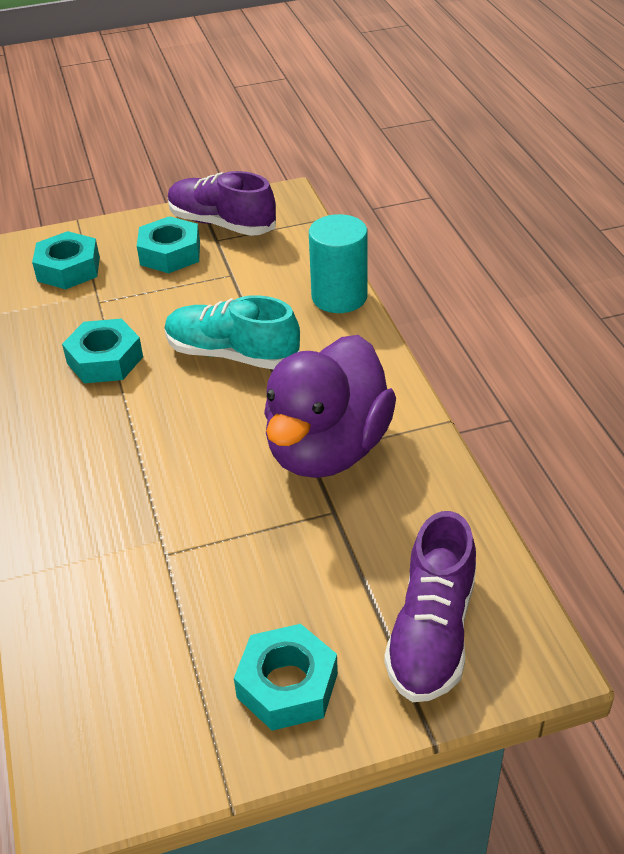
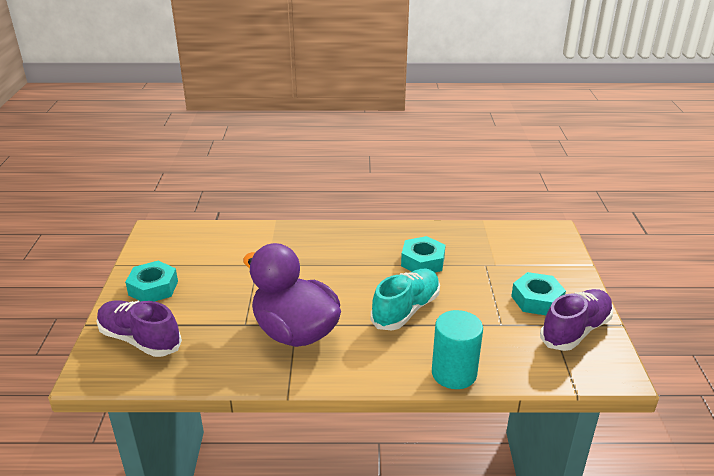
camera: 105 degrees right, 10 degrees down
(68, 269) = (527, 256): turquoise nut -> none

